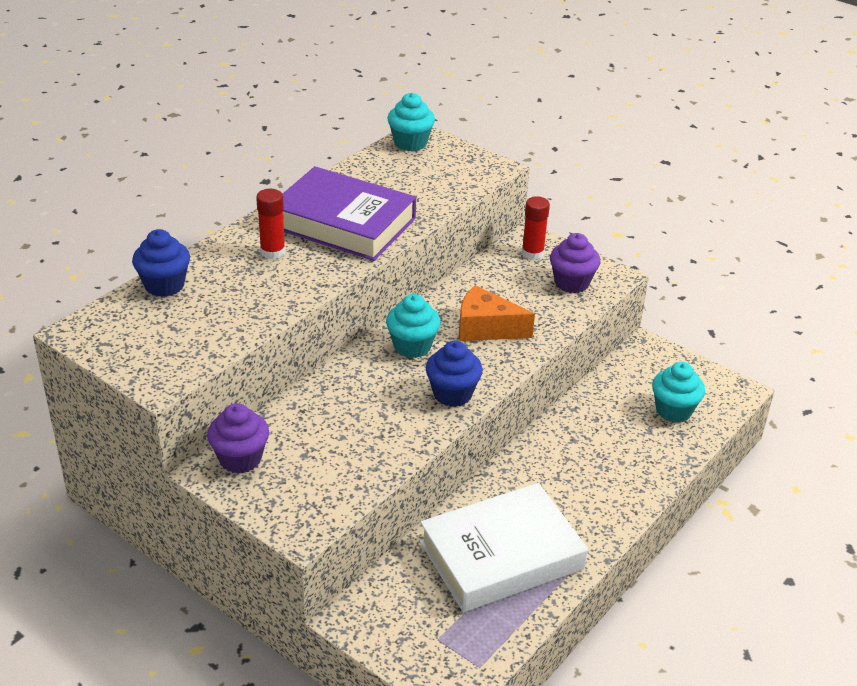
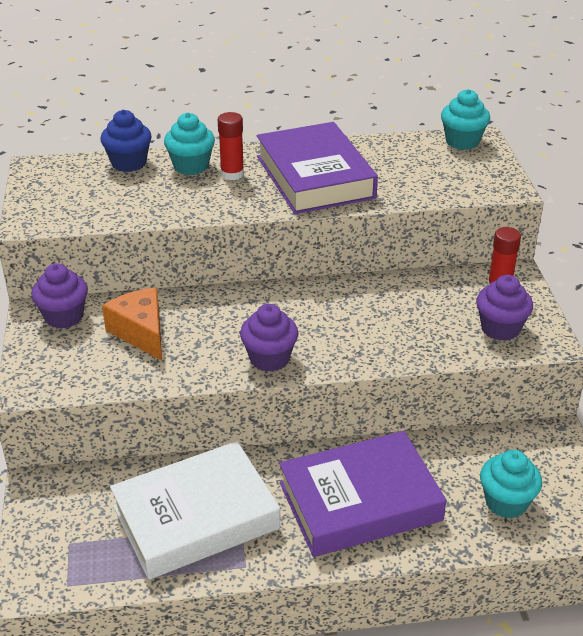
camera: 45 degrees right, 0 degrees up
(412, 346) = (291, 307): turquoise cupcake -> turquoise cupcake (191, 166)
(452, 394) = (269, 358): blue cupcake -> purple cupcake
(486, 328) = (370, 325): orange cheese -> orange cheese (141, 332)
(501, 555) = (196, 517): white book -> white book turned 45 degrees counterclockwise
(590, 469) = (360, 501): none -> purple book

